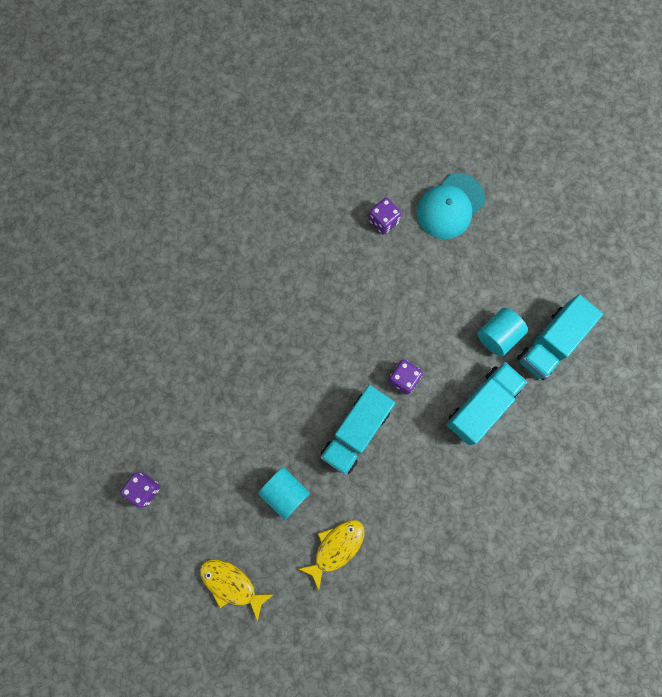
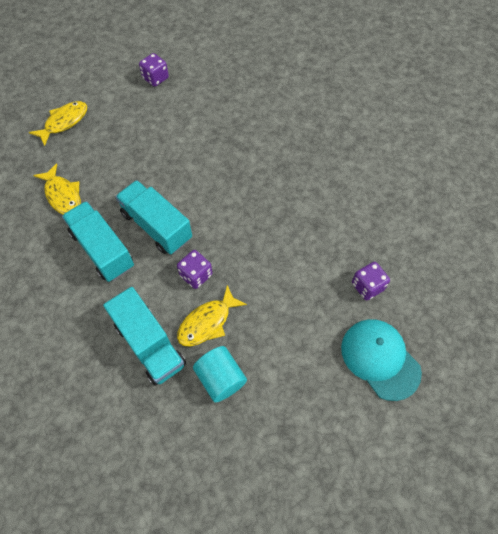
camera: 100 degrees right, 15 degrees down
(285, 492) = (121, 166): turquoise cylinder -> none
(449, 357) = (207, 322): none -> yellow fish
(550, 343) = (199, 438): turquoise truck -> turquoise truck (102, 250)

